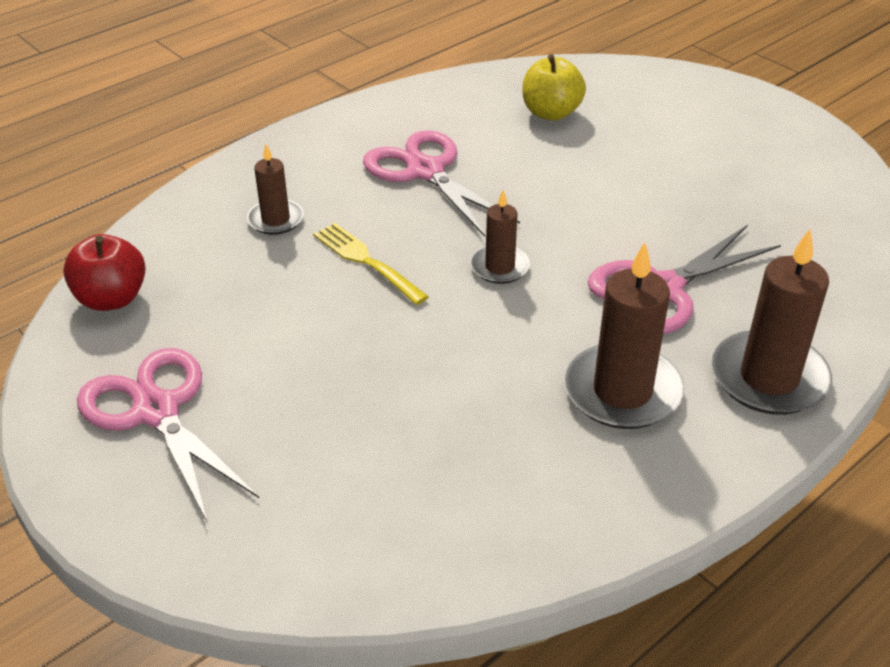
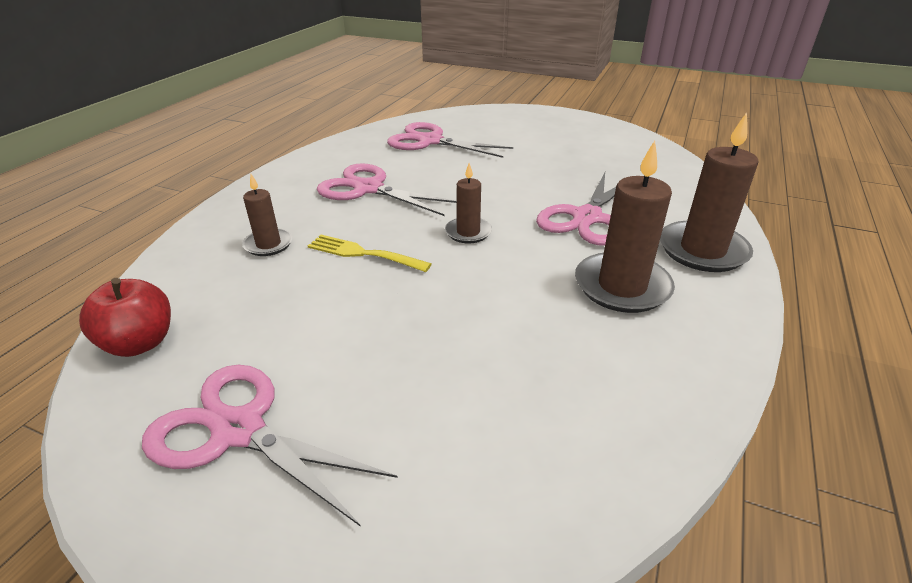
camera: 25 degrees left, 5 degrees down
(551, 113) = (430, 141): yellow apple -> pink scissors

